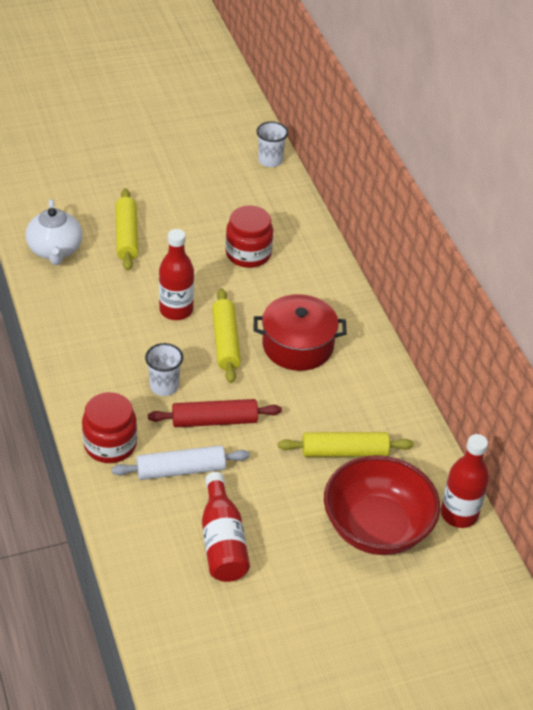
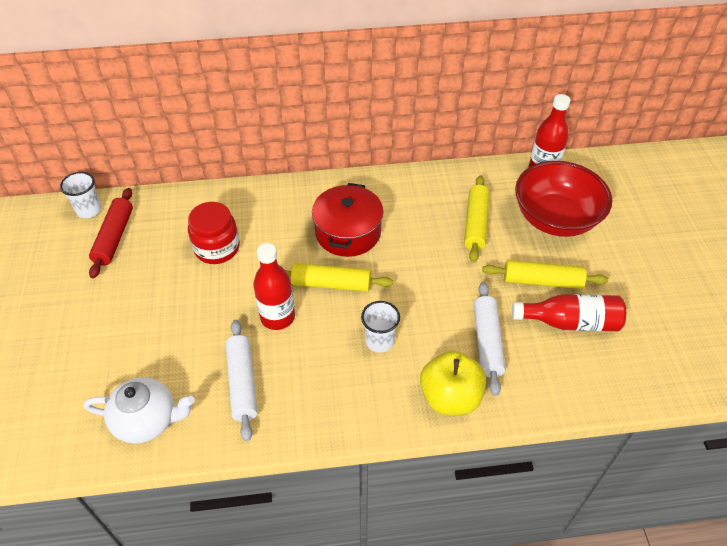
camera: 75 degrees left, 5 degrees up
(100, 300) = (242, 383): none -> white rolling pin
(110, 444) = (450, 397): red jar -> yellow apple
(127, 236) = (151, 346): yellow rolling pin -> yellow rolling pin (542, 281)
(214, 421) = (430, 307): red rolling pin -> red rolling pin (114, 237)

